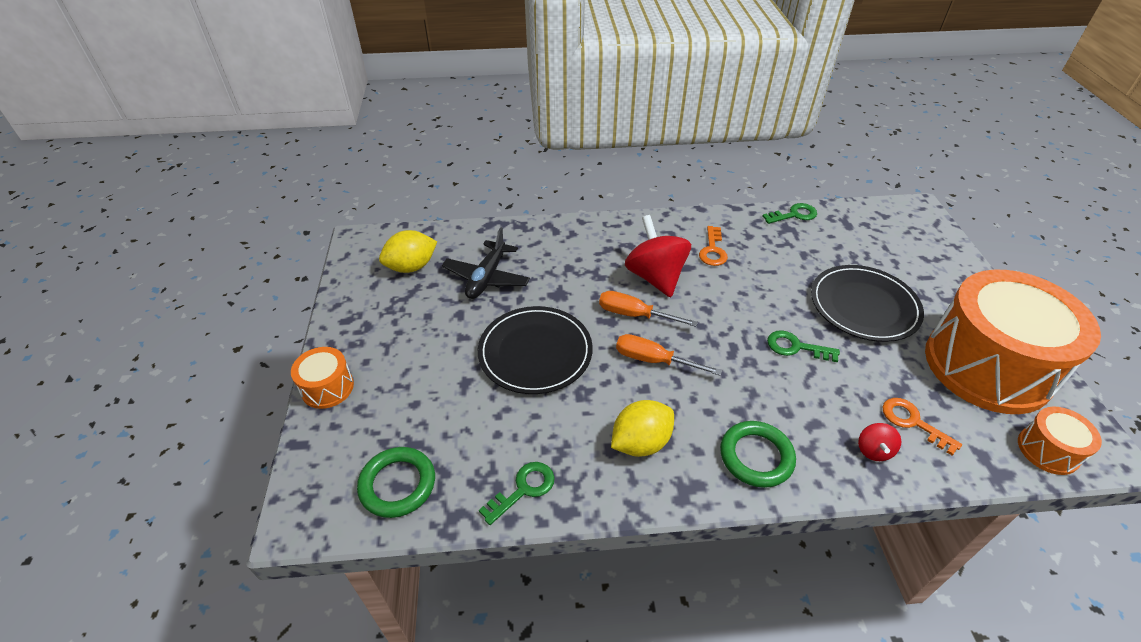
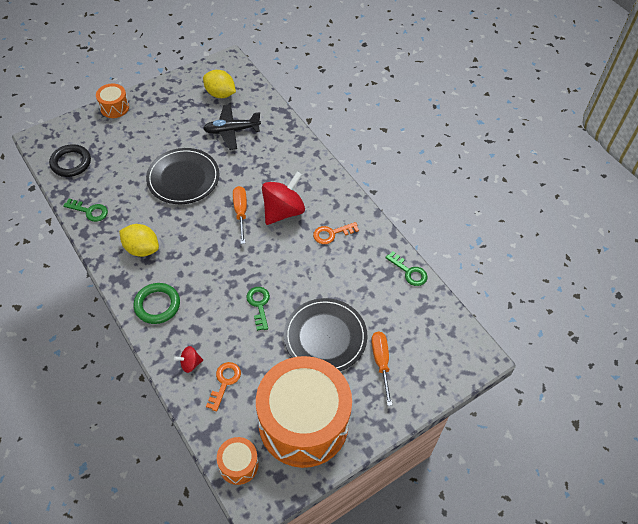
camera: 60 degrees right, 10 degrees up
(397, 484) = (71, 163): green ring -> black ring
(653, 360) = (206, 234): orange screwdriver -> orange screwdriver (381, 362)

